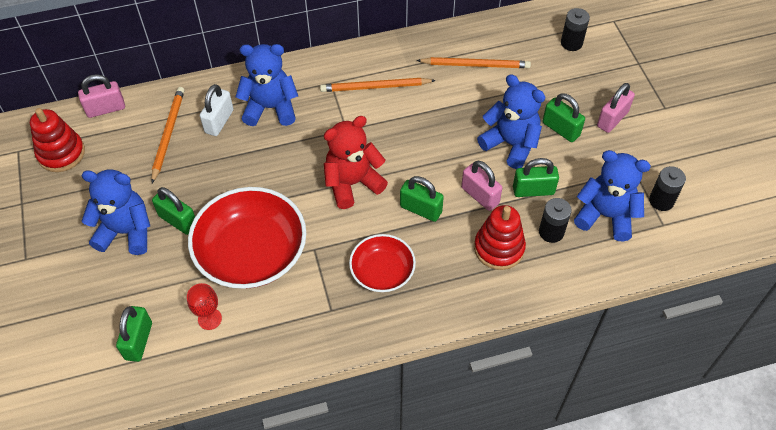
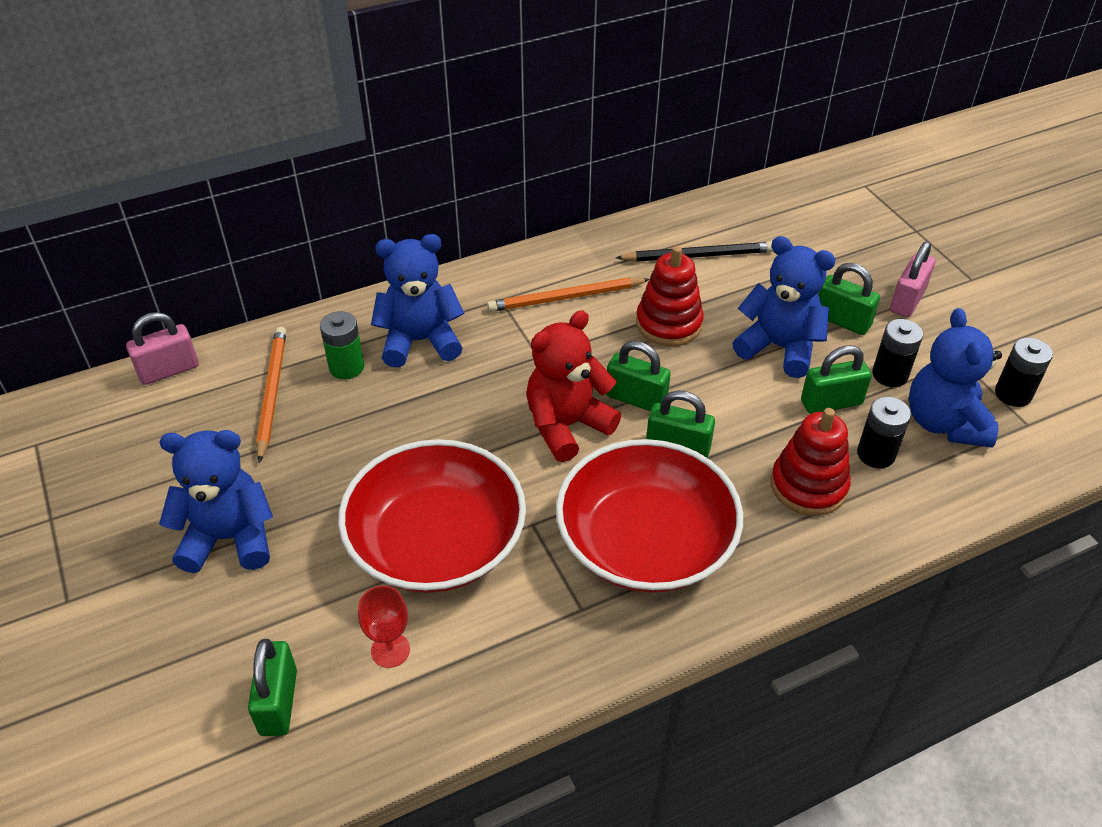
camera: 10 degrees left, 10 degrees down
(61, 153) = (107, 439): red stacking toy -> red stacking toy (668, 324)
(178, 220) = (310, 511): green padlock -> green padlock (636, 399)
(219, 121) = (346, 367): white padlock -> green battery
(382, 271) = (645, 542): red bowl -> red bowl, size x1.78
(475, 65) = (698, 255): orange pencil -> black pencil
(480, 195) = (757, 419): pink padlock -> none
(571, 43) = (819, 216): black battery -> black battery (889, 375)
(605, 215) = (944, 423): blue teddy bear -> blue teddy bear turned 105 degrees counterclockwise

